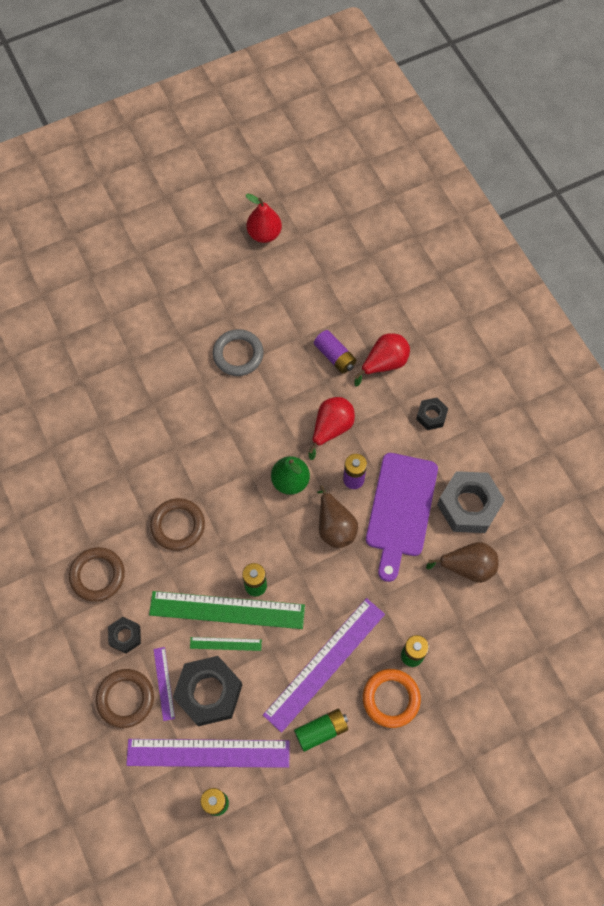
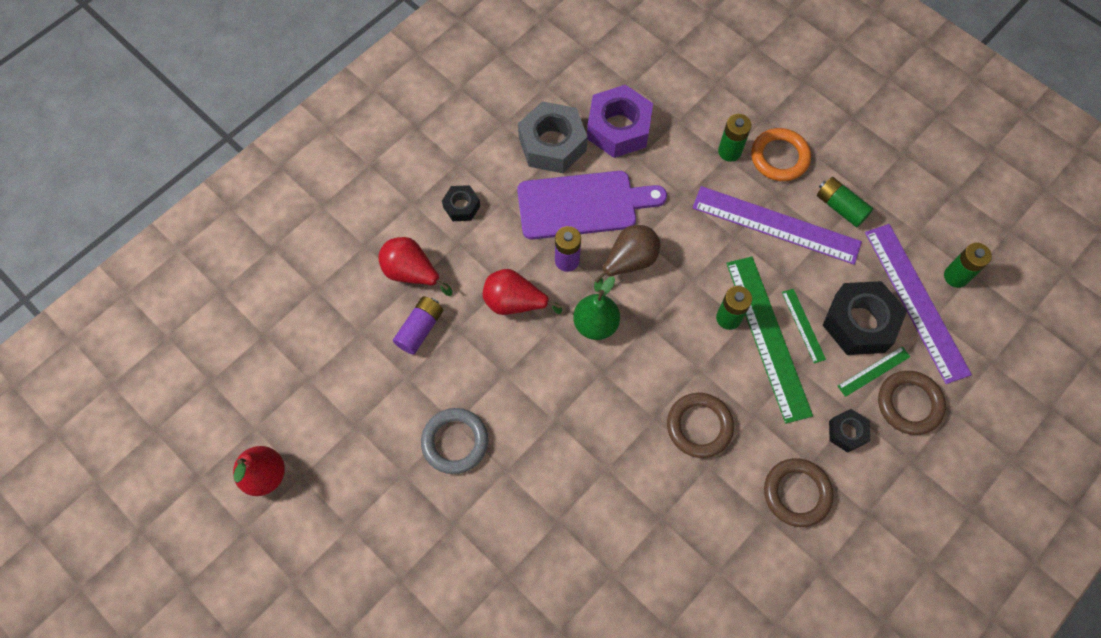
camera: 110 degrees left, 0 degrees up
(164, 683) = (874, 371): purple ruler -> green ruler
(467, 567) = (618, 128): brown pear -> purple nut

